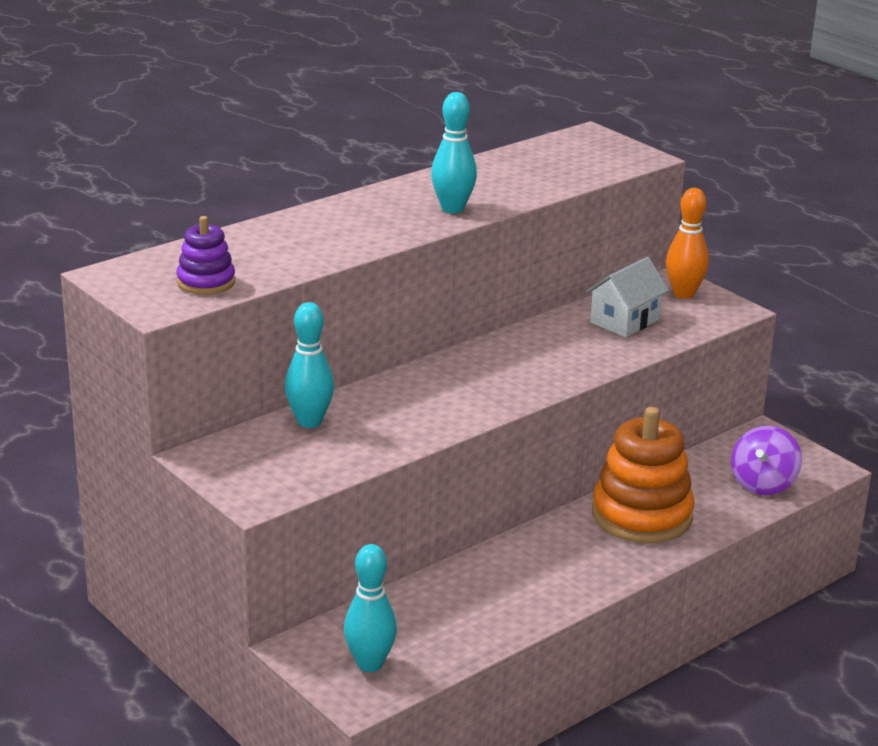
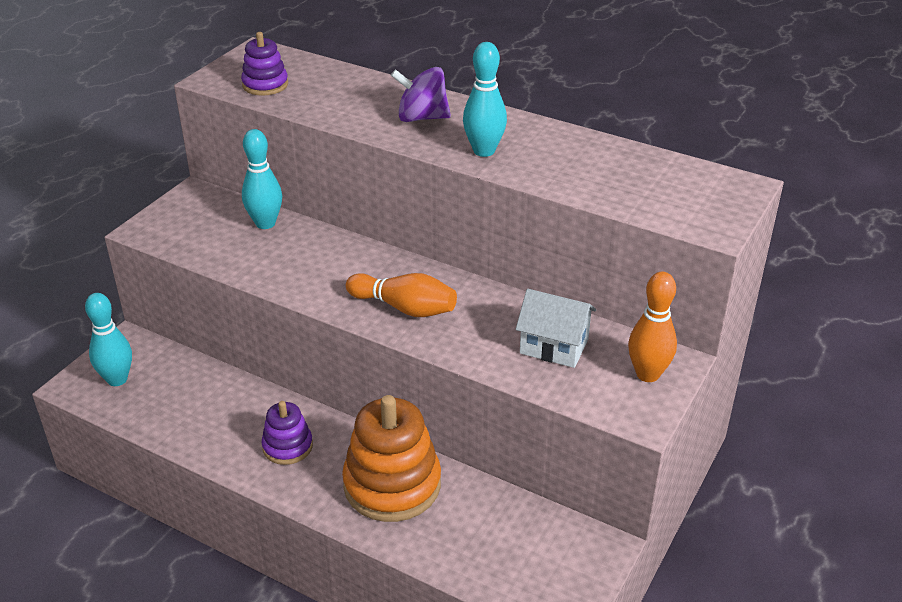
camera: 70 degrees right, 10 degrees up
(523, 374) = (404, 308): none -> orange bowling pin
(555, 564) = (287, 446): none -> purple stacking toy
(763, 484) = (499, 564): purple spinning top -> purple spinning top (422, 118)

